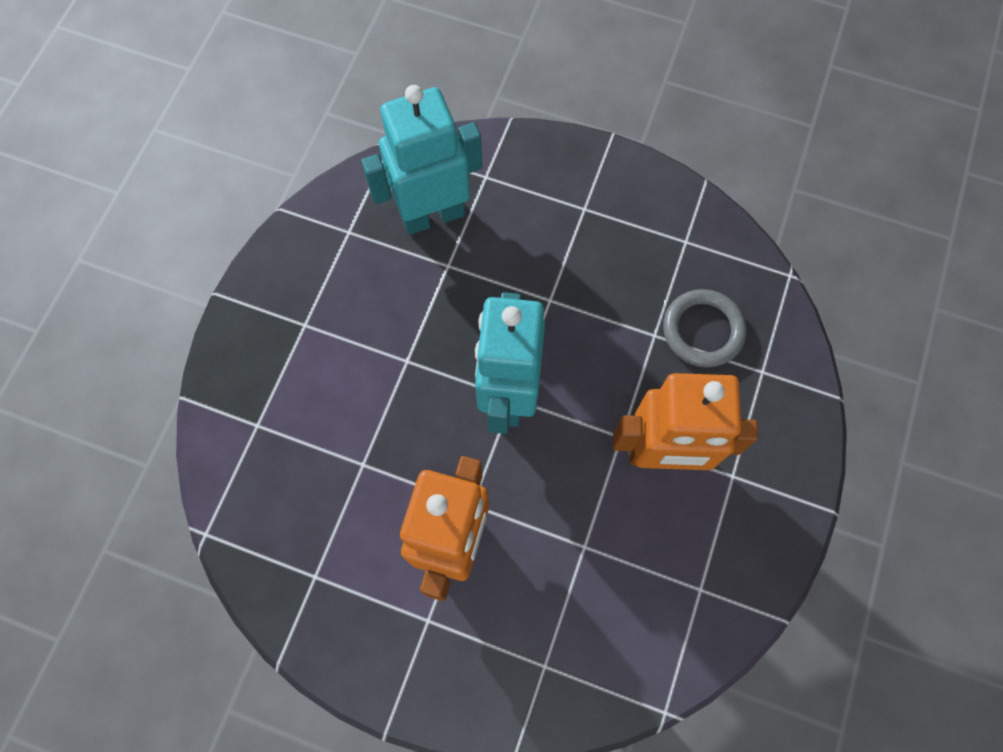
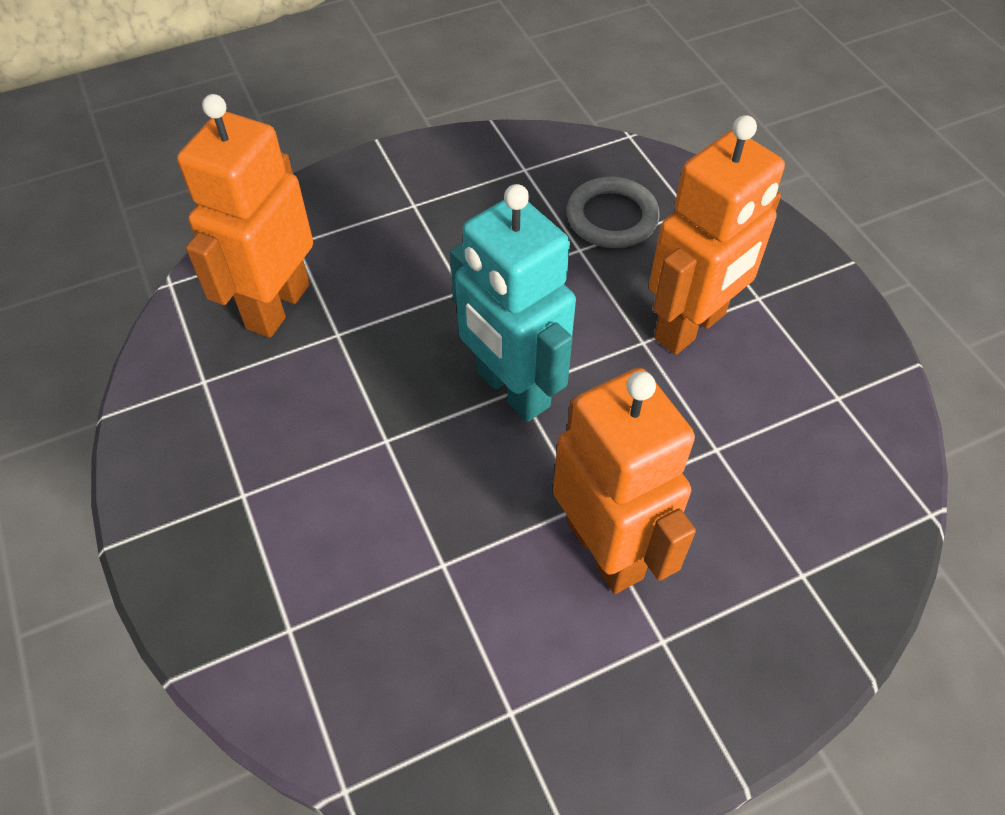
camera: 45 degrees left, 15 degrees down
(432, 215) = (277, 306): turquoise robot -> orange robot

